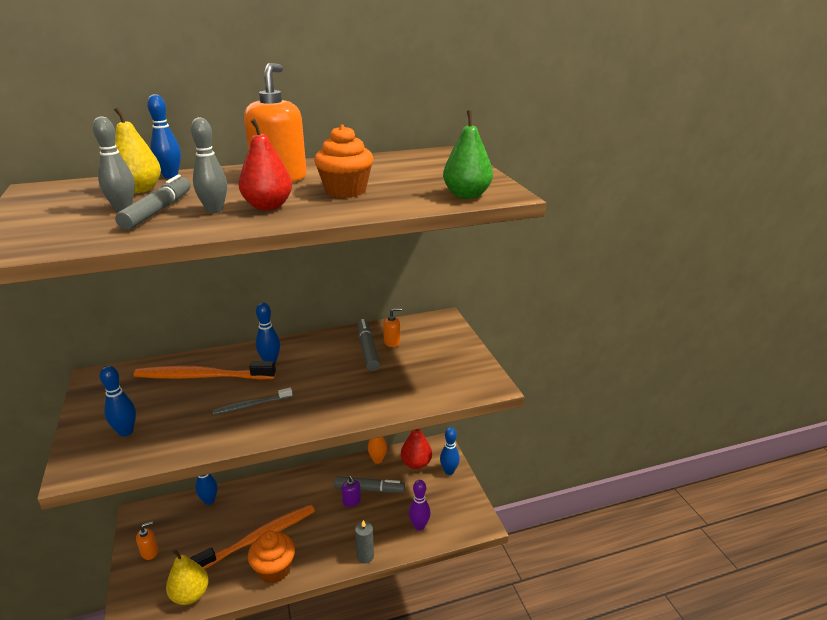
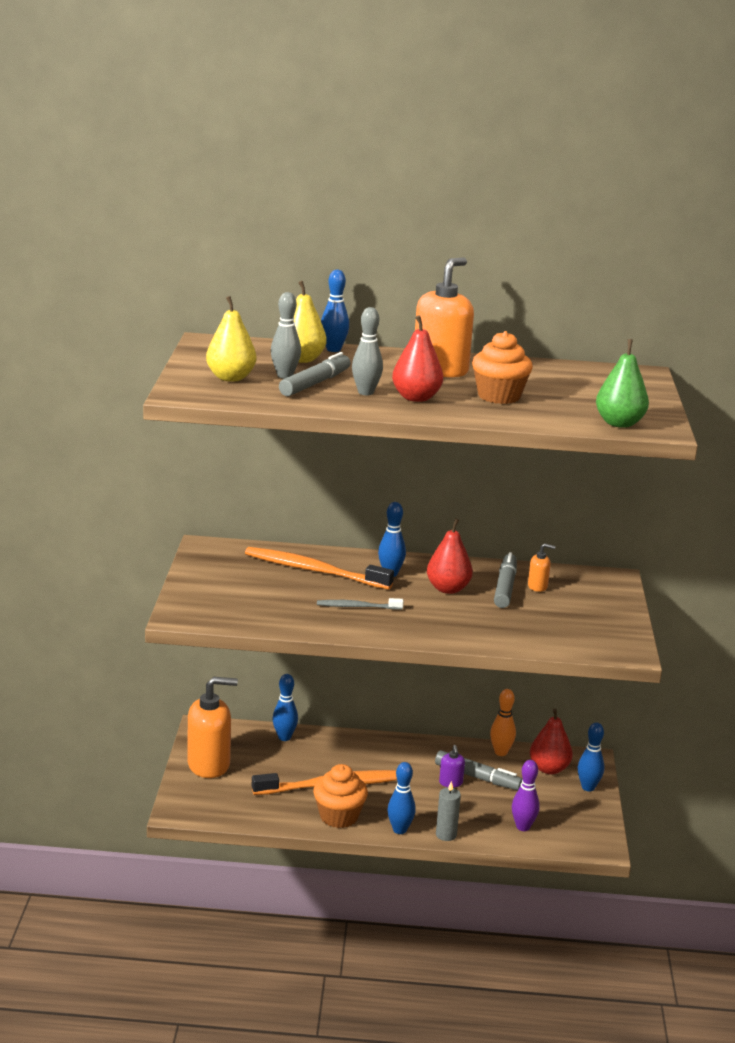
camera: 20 degrees right, 5 degrees down
(126, 432) = (229, 599): blue bowling pin -> blue bowling pin (399, 830)
(150, 552) = (209, 764): orange soap dispenser -> orange soap dispenser, size x2.21
(190, 594) = (244, 811): yellow pear -> yellow pear (230, 378)
(323, 364) = (448, 589): none -> red pear

